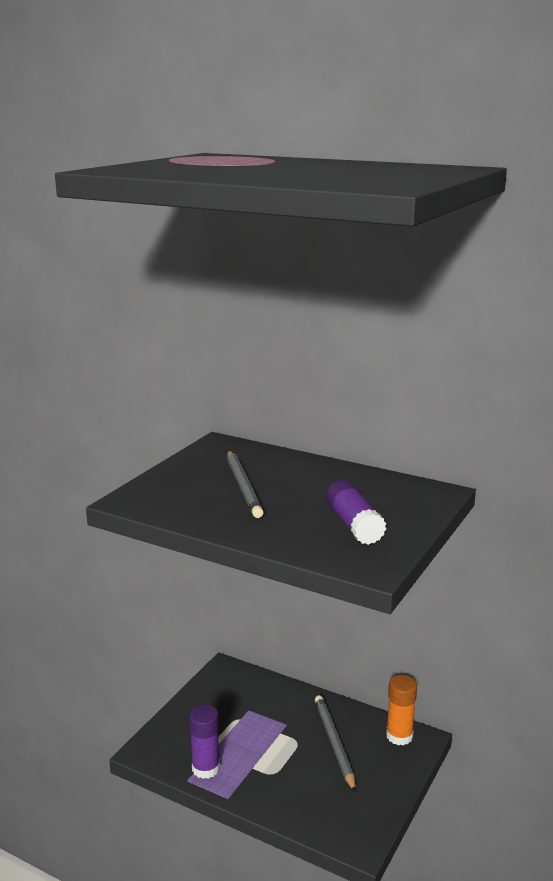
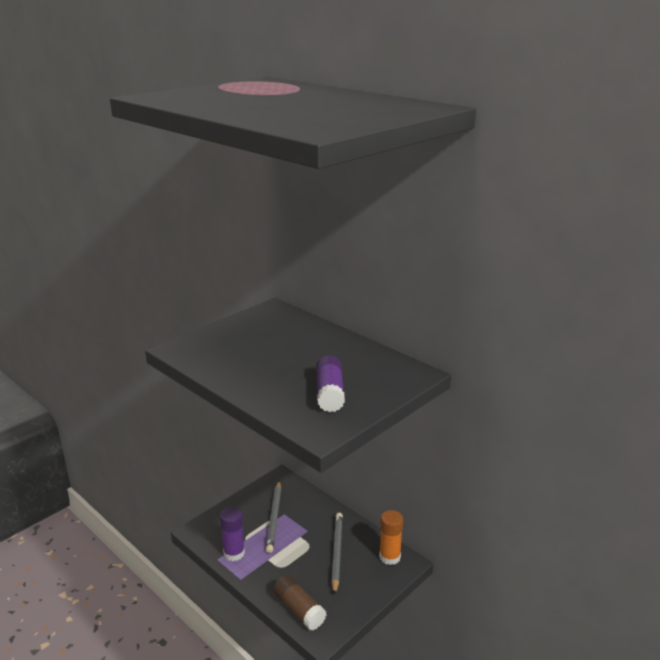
camera: 15 degrees right, 5 degrees up
(243, 486) = (267, 348): grey pencil -> grey pencil (274, 517)
(318, 819) = (299, 610): none -> brown glue stick

